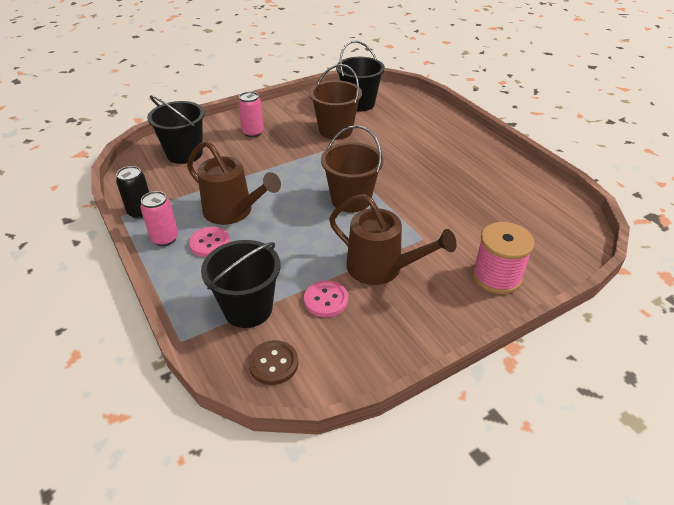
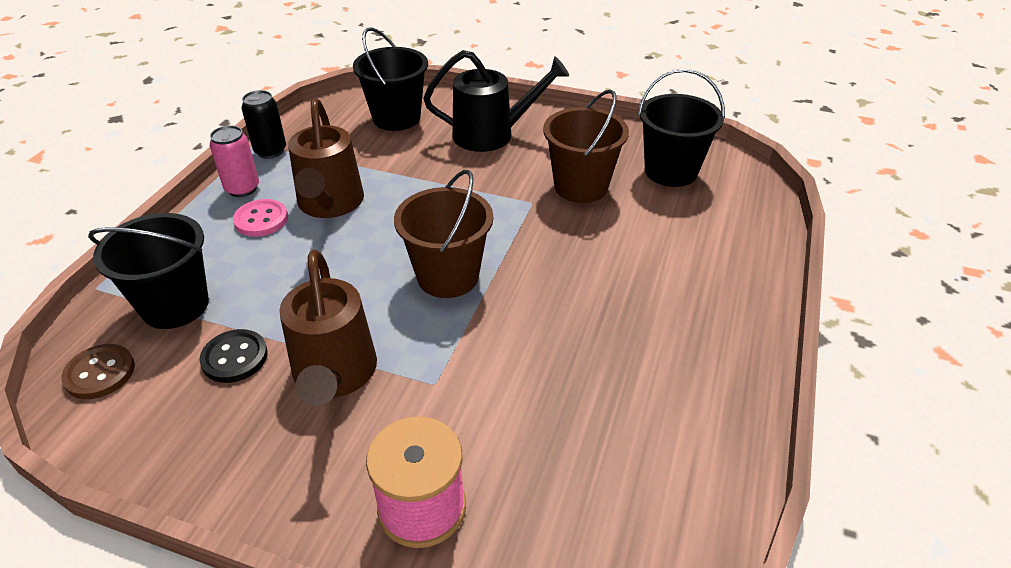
camera: 50 degrees right, 0 degrees up
(253, 132) = (492, 134): pink can -> black watering can
(326, 300) = (235, 358): pink button -> black button

